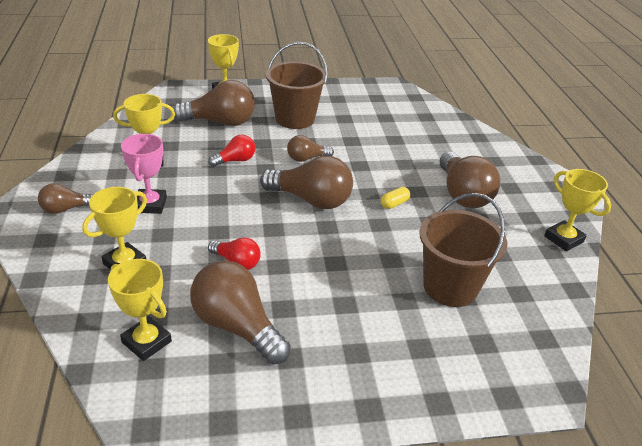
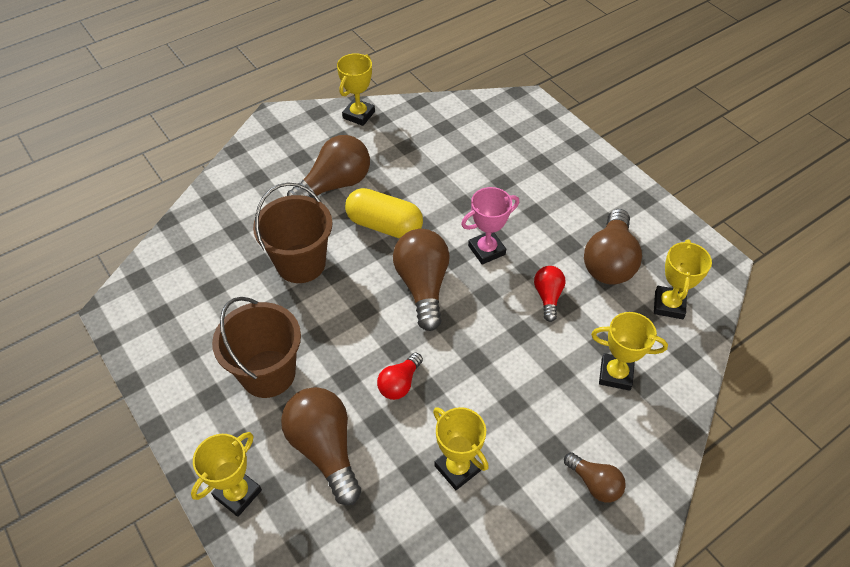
camera: 115 degrees left, 15 degrees up
(150, 205) = (529, 411): pink trophy -> pink trophy (486, 250)
(235, 160) = (399, 383): red light bulb -> red light bulb turned 90 degrees counterclockwise
(306, 158) = (351, 322): brown light bulb -> none
(394, 204) = (384, 225): yellow capsule -> yellow capsule, size x2.29
(450, 287) = (468, 162): brown bucket -> brown bucket (301, 263)

